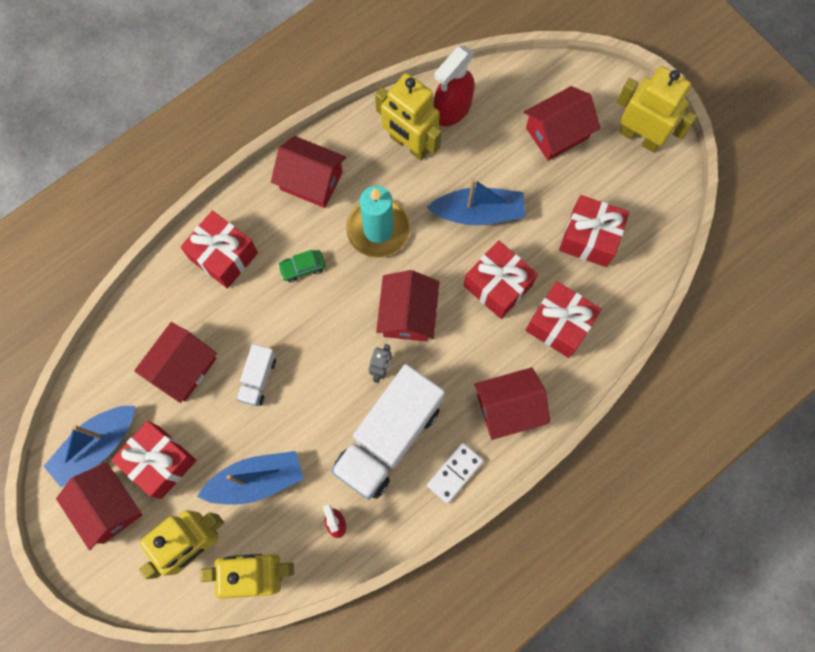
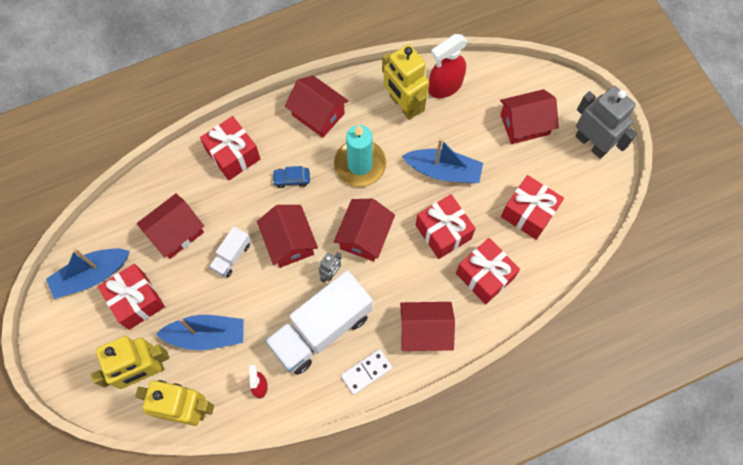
camera: 15 degrees right, 5 degrees down
(108, 507) = (86, 325): red house -> red house (289, 242)
(302, 268) = (292, 179): green car -> blue car
(640, 136) = (591, 143): yellow robot -> grey robot

